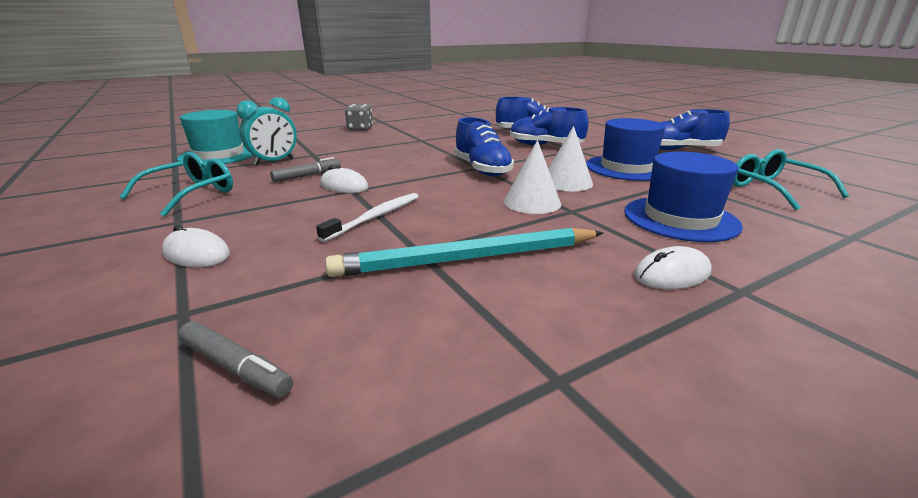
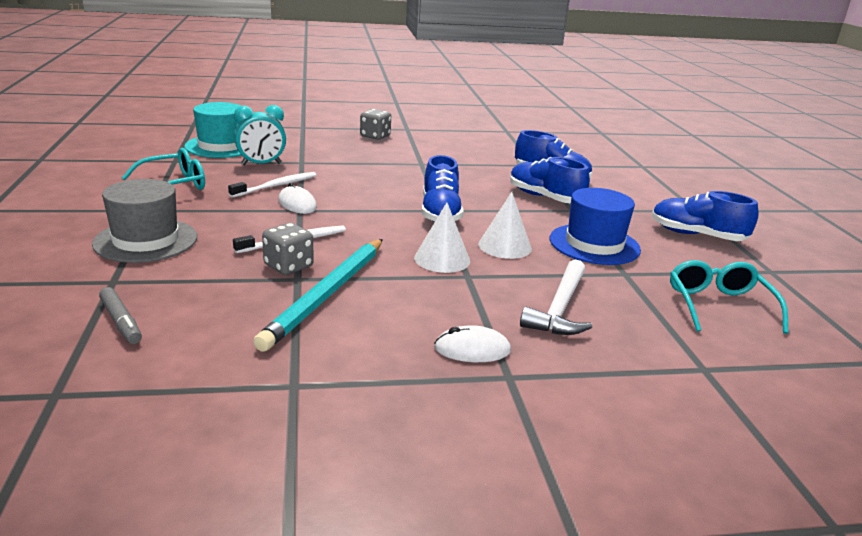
camera: 20 degrees right, 0 degrees up
(196, 253) = (146, 240): white mouse -> grey hat
(307, 175) = (276, 186): grey marker -> white toothbrush
(395, 241) = (288, 266): none -> grey dice
(468, 259) = (327, 294): turquoise pencil -> turquoise pencil turned 75 degrees counterclockwise
(680, 218) = (560, 308): blue hat -> white hammer

